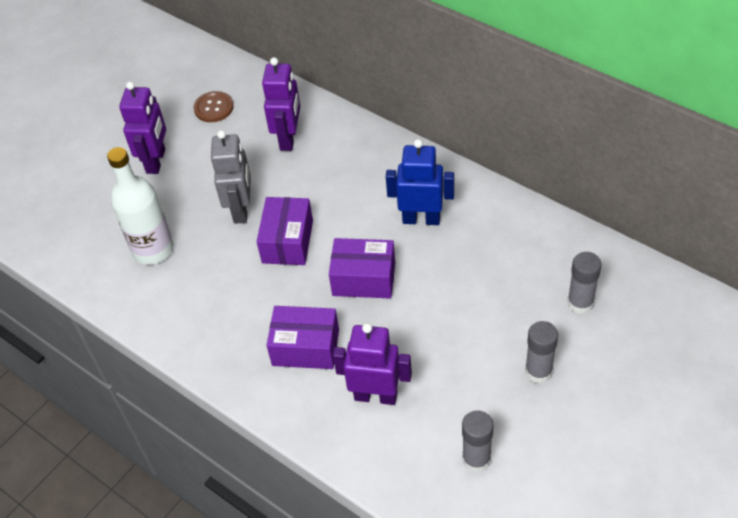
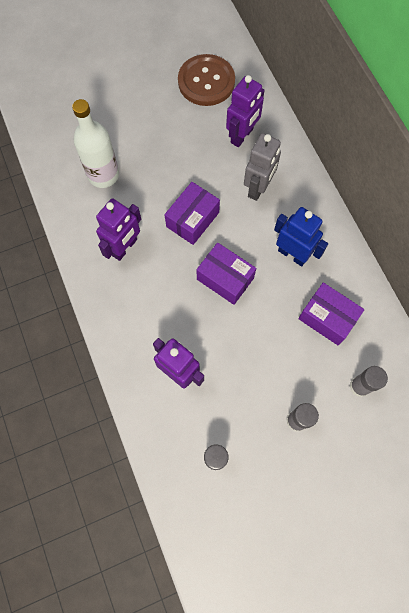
camera: 25 degrees right, 20 degrees up
(156, 161) = (144, 105): purple robot -> purple robot (125, 247)
(213, 108) = (206, 82): brown button -> brown button, size x1.82
(241, 209) = (177, 176): grey robot -> grey robot (258, 188)
(305, 347) = (156, 308): purple box -> purple box (327, 318)

